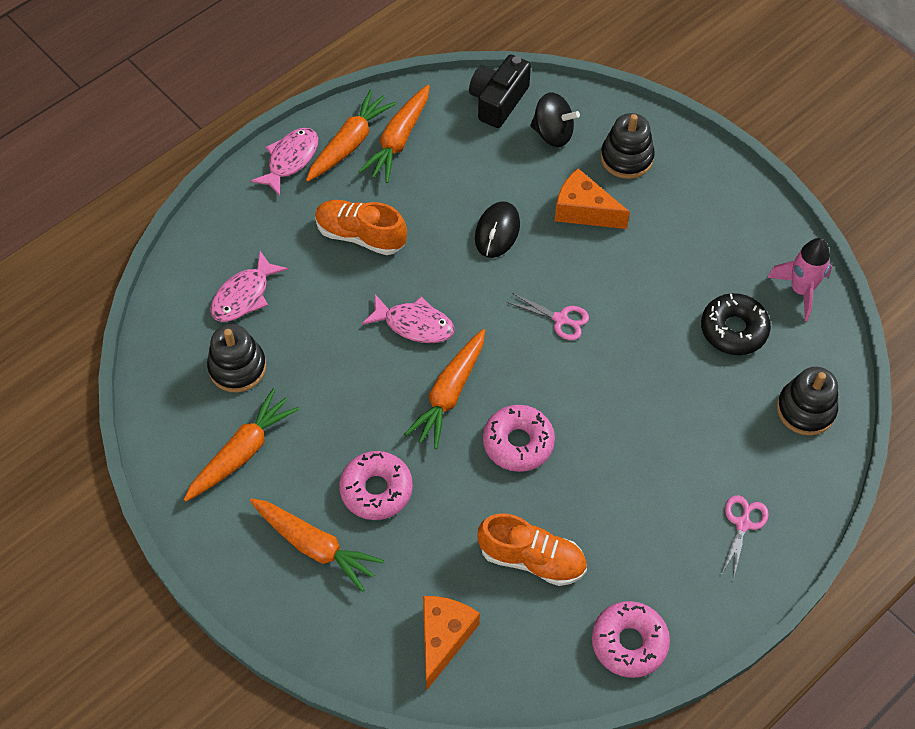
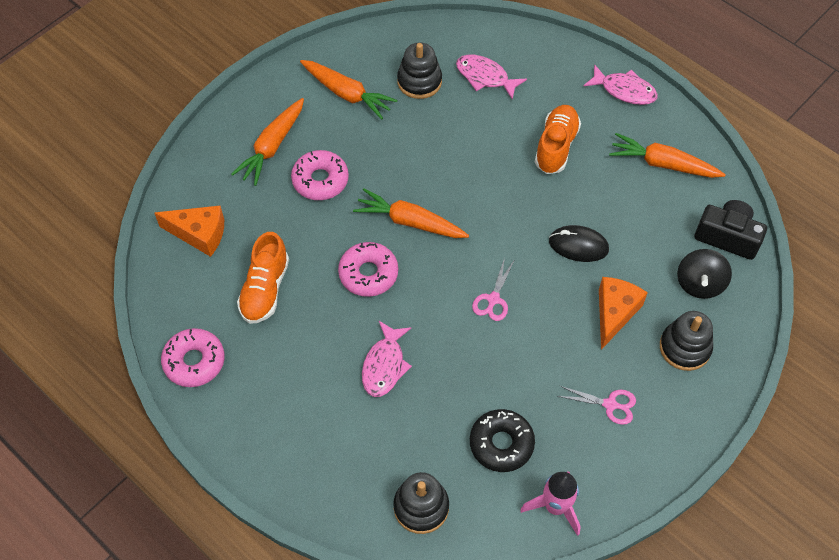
camera: 85 degrees right, 0 degrees up
(350, 143) = (651, 129): orange carrot -> none
(414, 324) = (473, 192): pink fish -> pink fish (384, 365)
(742, 524) = (302, 449): pink scissors -> pink scissors (610, 404)

